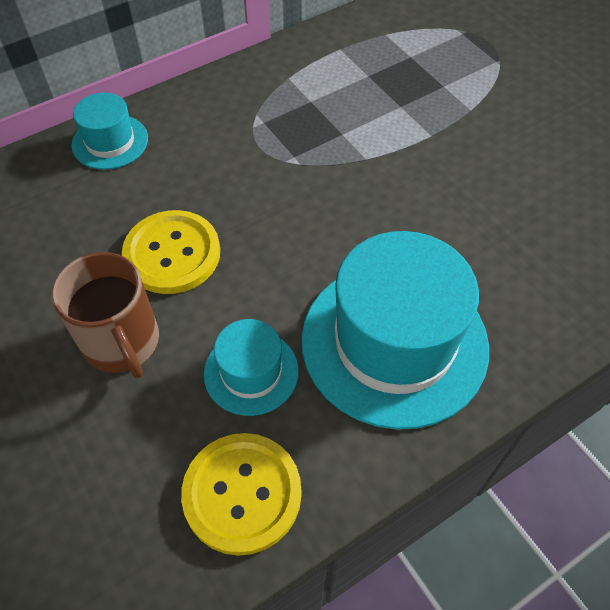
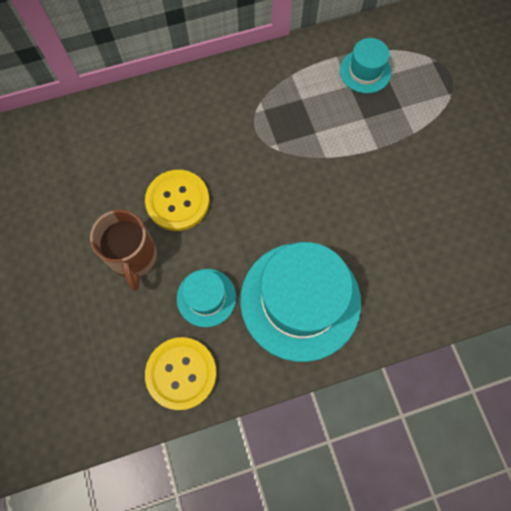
camera: 15 degrees right, 15 degrees up
(110, 142) = (156, 102): turquoise hat -> turquoise hat (365, 71)

